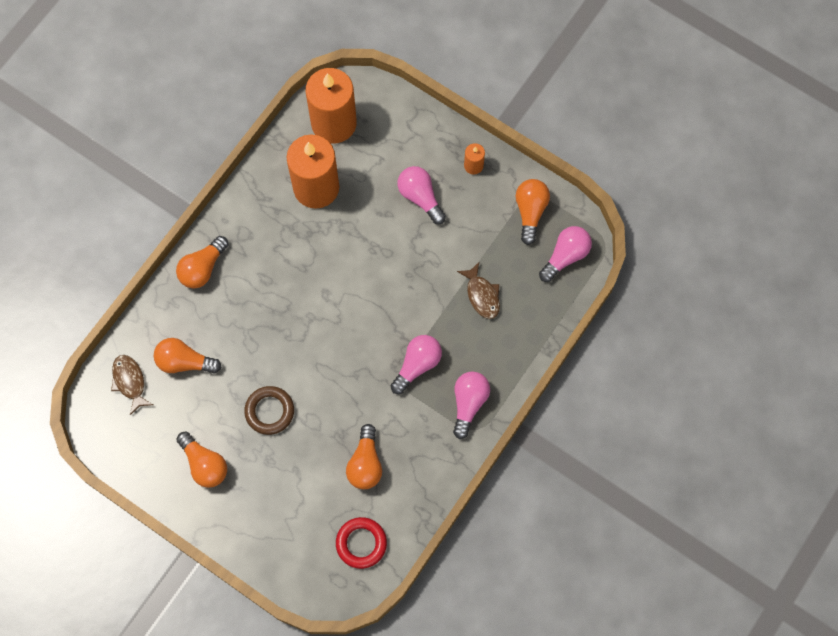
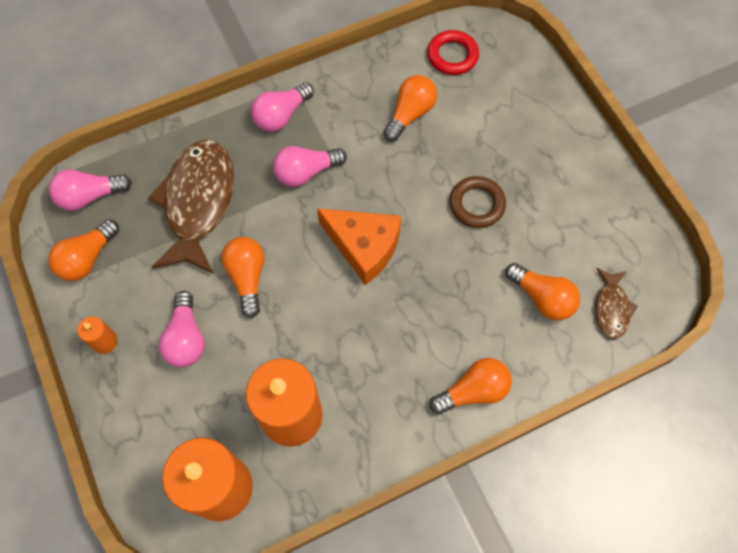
camera: 150 degrees left, 5 degrees down
(204, 464) = (567, 189): orange light bulb -> orange light bulb (247, 278)
(337, 329) = (364, 247): none -> orange cheese
(482, 295) = (198, 203): brown fish -> brown fish, size x2.06

